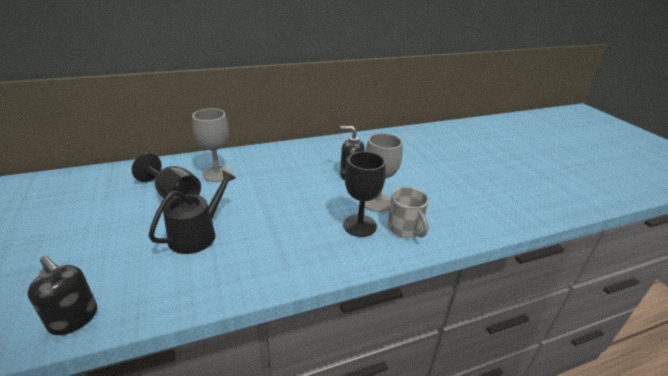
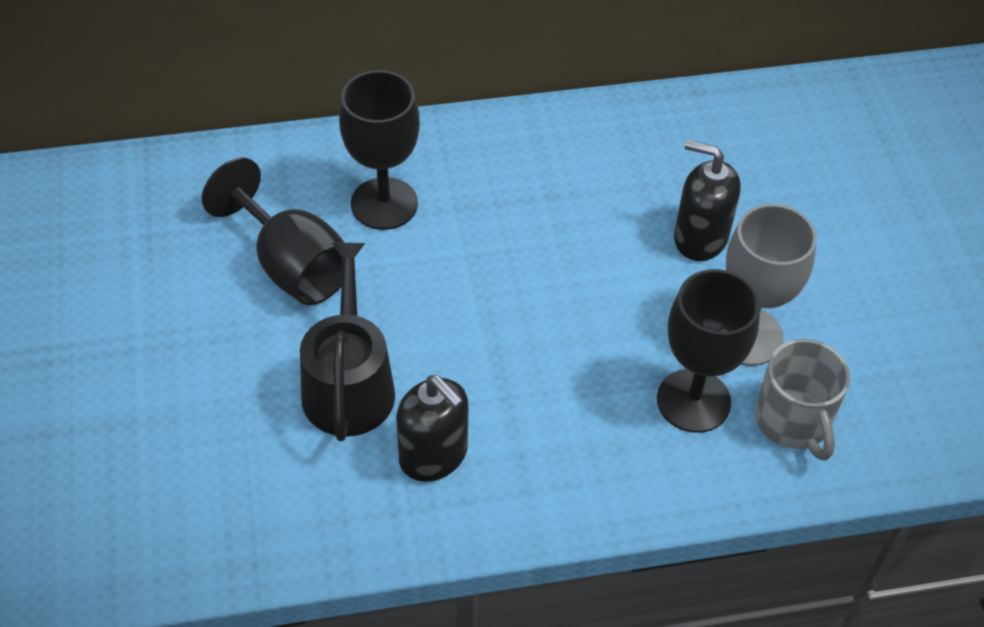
camera: 10 degrees right, 20 degrees up
(74, 319) = (149, 553): black soap dispenser -> black soap dispenser (433, 455)
(197, 234) = (348, 384): black watering can -> black watering can turned 45 degrees counterclockwise
(217, 174) = (384, 204): grey goblet -> black goblet

